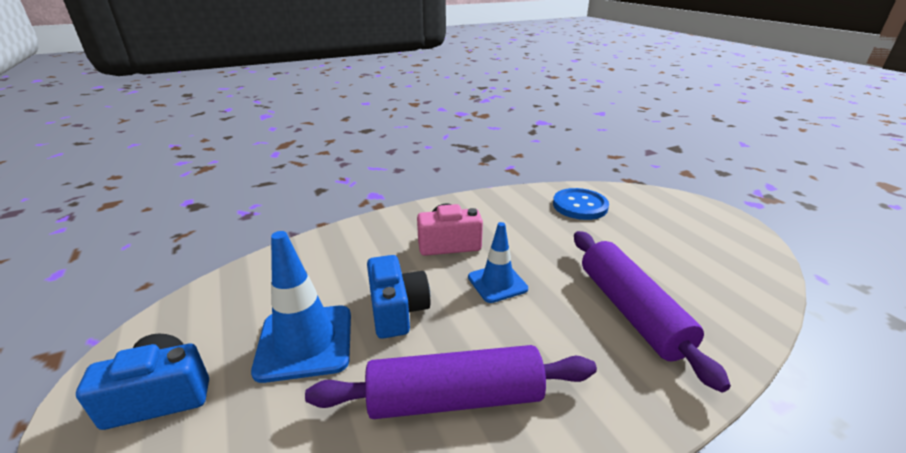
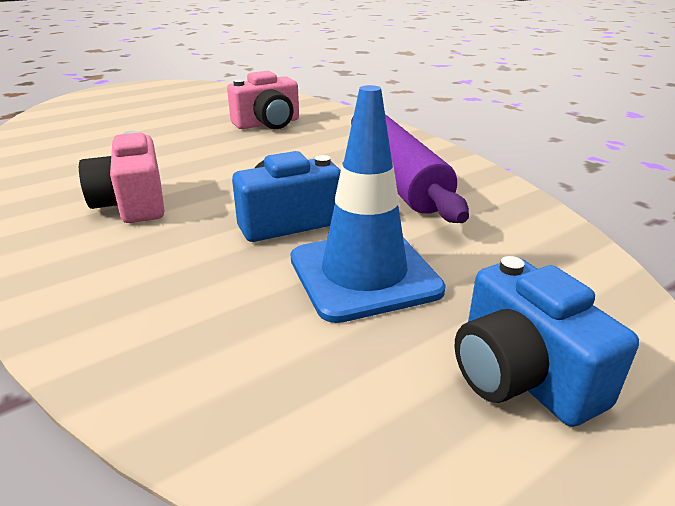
camera: 100 degrees left, 0 degrees up
(497, 283) = (228, 171): blue traffic cone -> none
(580, 206) = (66, 135): blue button -> none
(630, 311) = (268, 124): purple rolling pin -> pink camera

